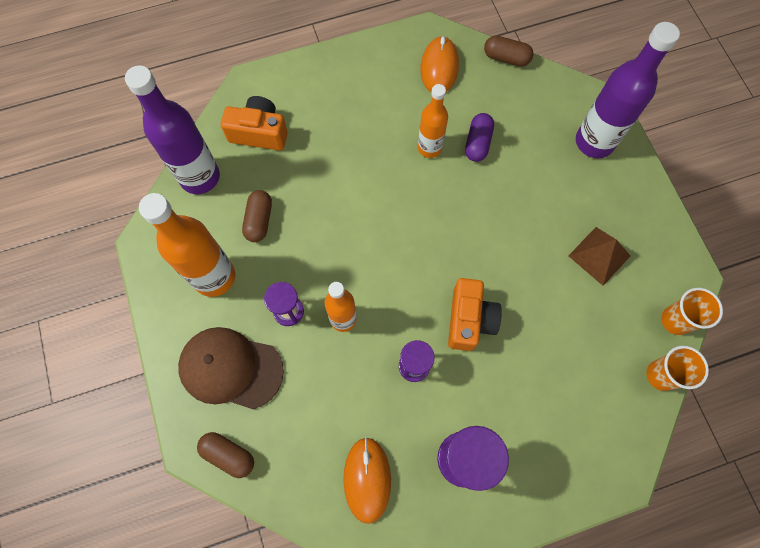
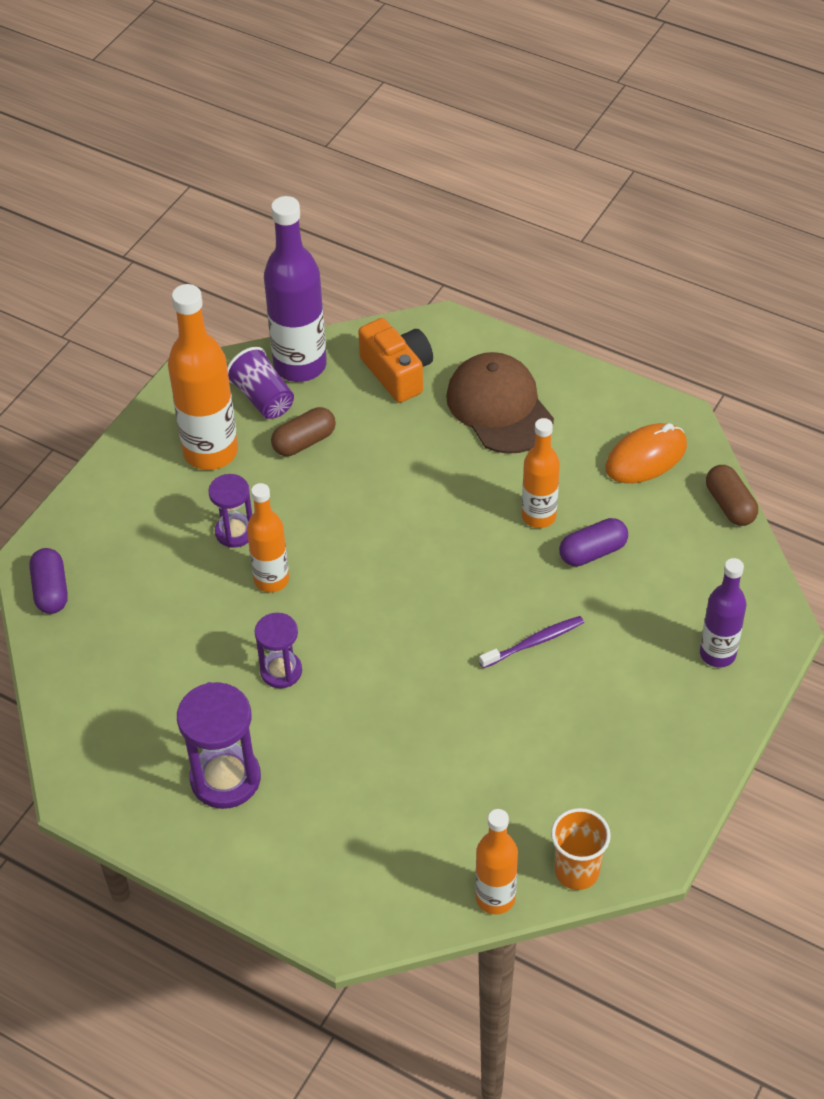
camera: 50 degrees right, 20 degrees down
(203, 216) = (263, 398): none -> purple cup
(229, 455) = (51, 590): brown capsule -> purple capsule
(231, 368) = (134, 531): brown cap -> brown cap (499, 407)
(367, 479) = (129, 713): orange mouse -> none
(469, 320) = (379, 683): orange camera -> none
(511, 220) = (533, 643): none -> purple toothbrush
(594, 142) = (717, 654): purple bottle -> purple bottle, size x0.61
(599, 255) = (579, 749): brown pyramid -> none
(661, 375) = (495, 898): orange cup -> orange bottle

